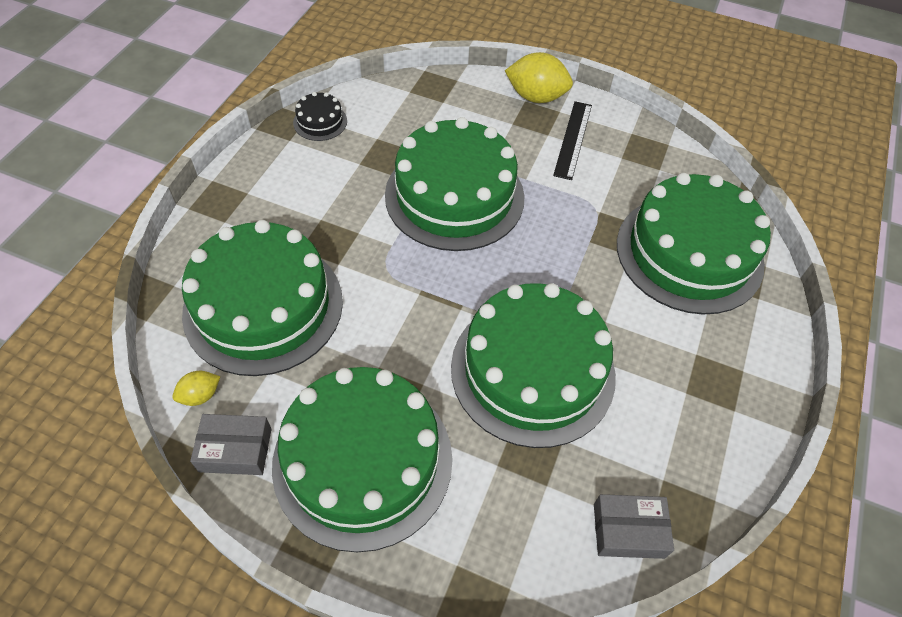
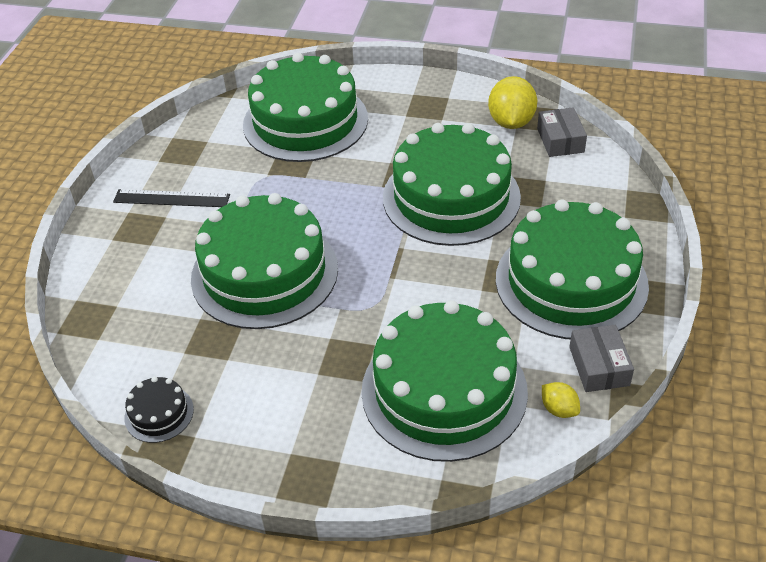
camera: 95 degrees left, 10 degrees down
(536, 97) = (106, 231): yellow lemon -> yellow lemon (511, 122)

